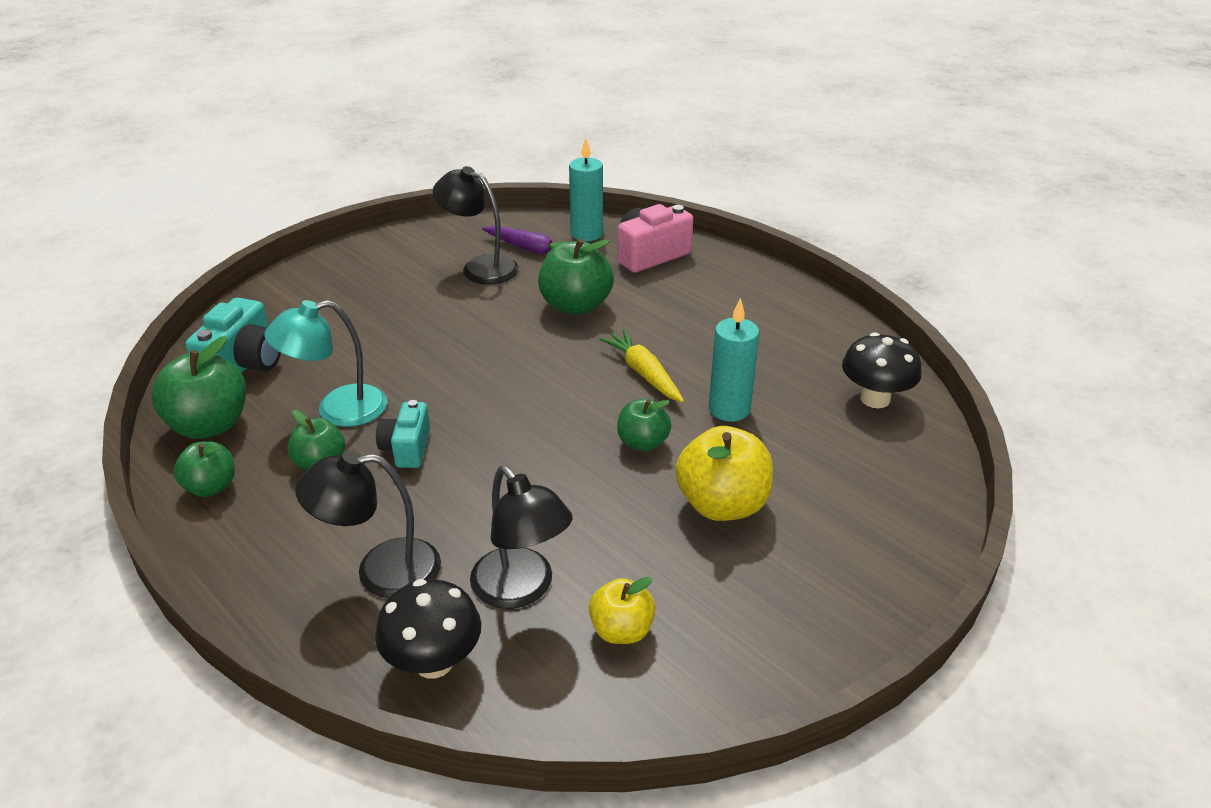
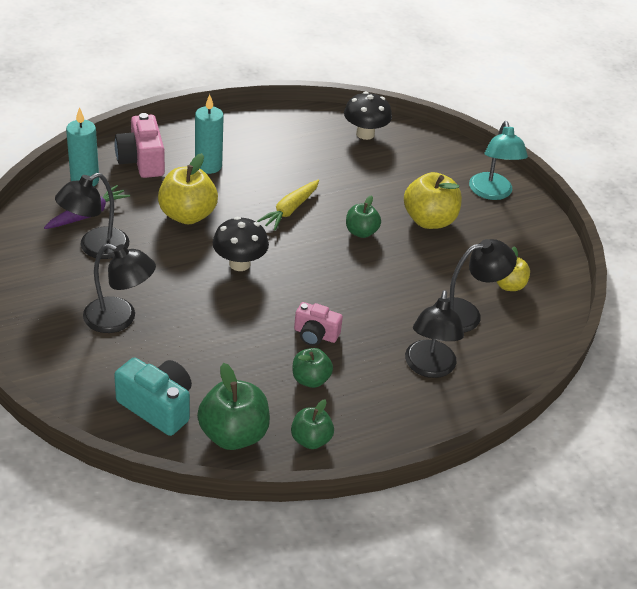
camera: 75 degrees left, 5 degrees up
(337, 410) = (251, 361): turquoise lamp -> turquoise lamp (492, 193)
(374, 308) = (119, 319): none -> black lamp
(407, 448) = (315, 334): turquoise camera -> pink camera
(434, 662) = (508, 359): black mushroom -> black mushroom (239, 264)
(575, 305) = (187, 215): green apple -> yellow apple
(643, 373) = (290, 210): yellow carrot -> yellow carrot turned 45 degrees counterclockwise
(729, 409) = (346, 189): turquoise candle -> turquoise candle (208, 166)

